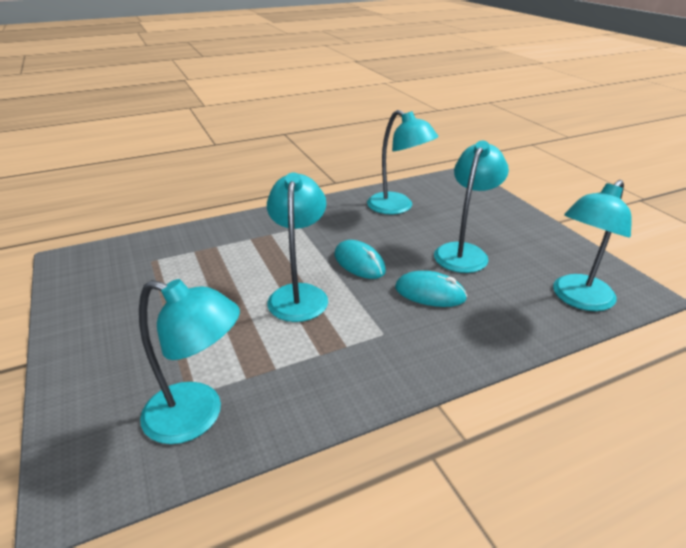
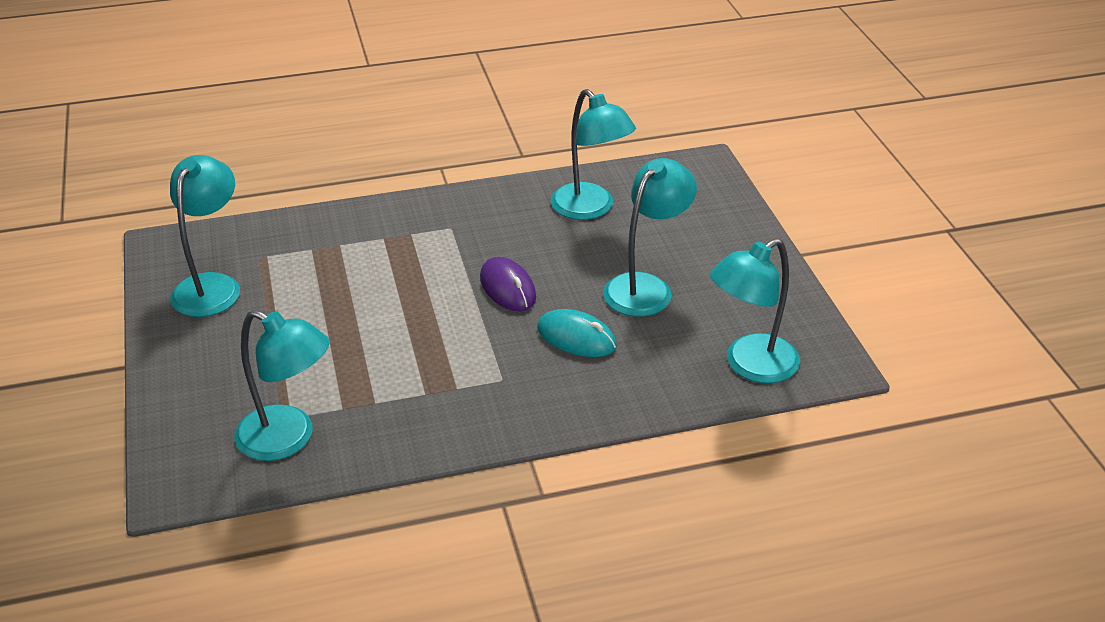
camera: 10 degrees right, 5 degrees up
(299, 294) = (423, 321): turquoise lamp -> turquoise lamp (212, 286)
(359, 263) = (508, 288): turquoise mouse -> purple mouse

